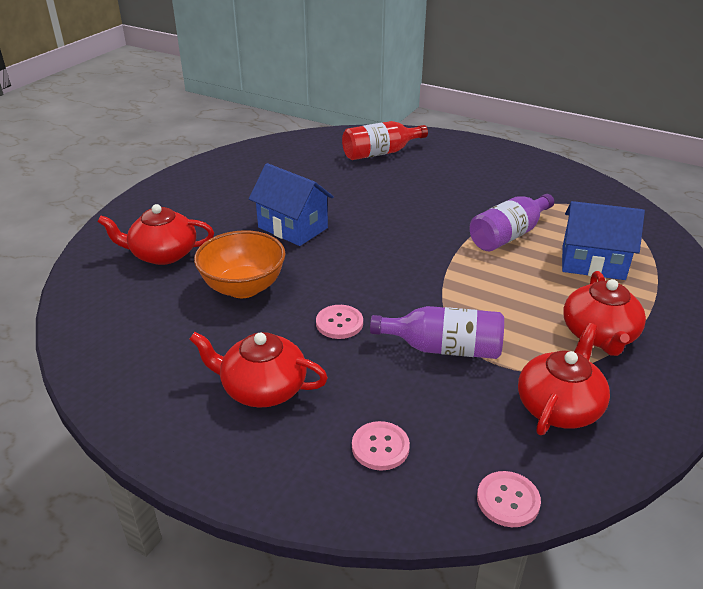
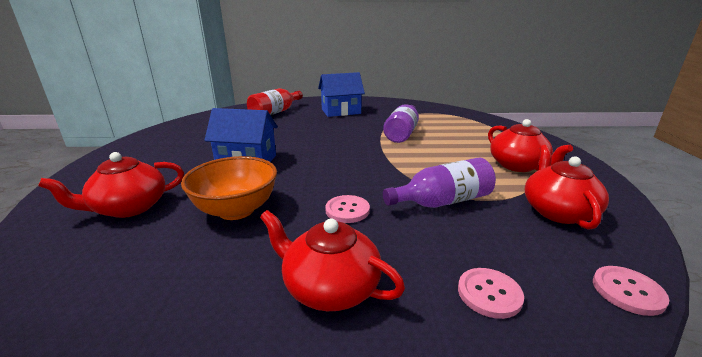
camera: 30 degrees left, 10 degrees down
(262, 388) = (330, 287): red teapot -> red teapot turned 45 degrees clockwise
(593, 263) = (464, 134): blue house -> blue house (341, 111)

